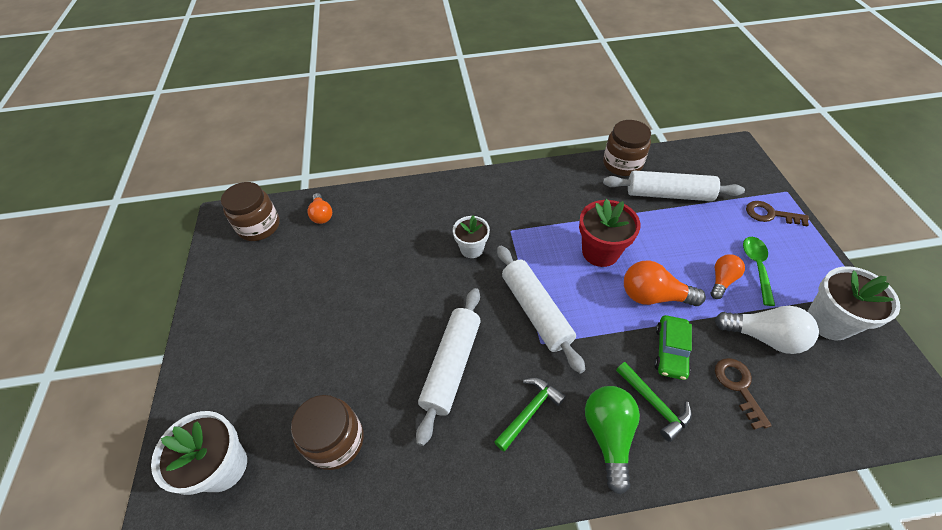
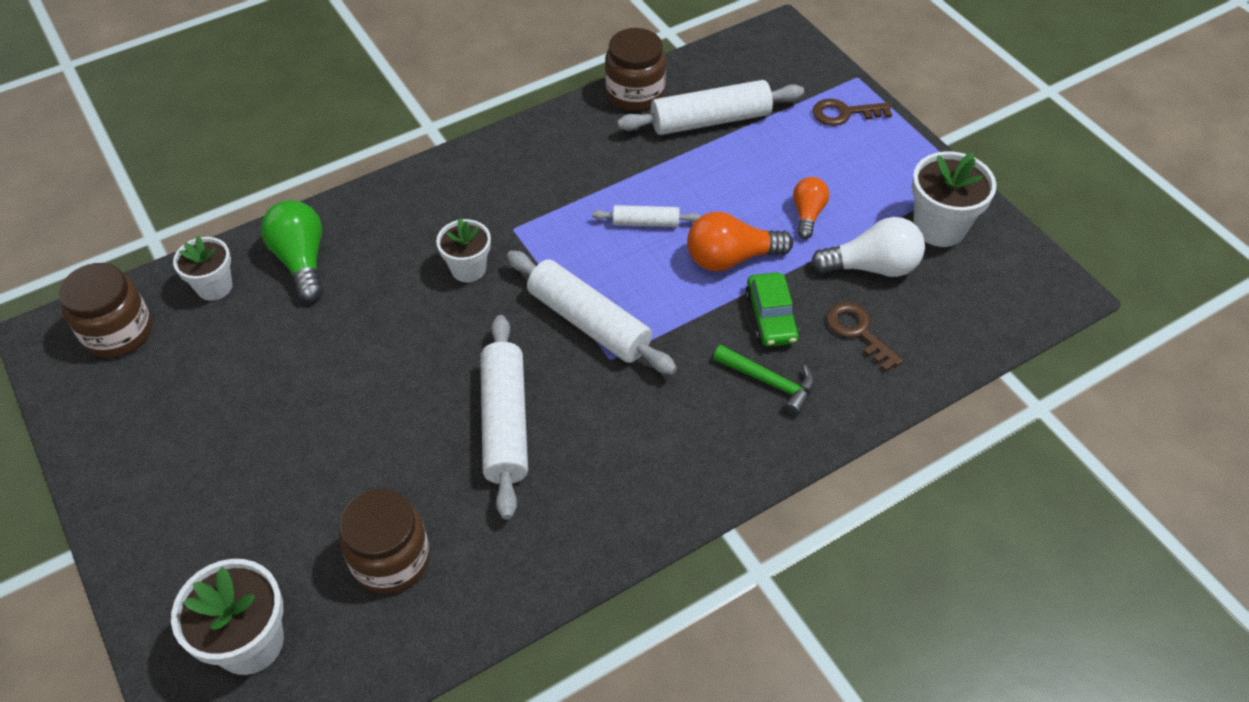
camera: 25 degrees left, 0 degrees up
(322, 215) = (214, 286): orange light bulb -> white flower pot
(529, 412) = (626, 441): green hammer -> none
(600, 252) = (646, 222): red flower pot -> white rolling pin
(608, 435) = (728, 434): green light bulb -> green light bulb (302, 260)
(756, 267) = (844, 185): green spoon -> none

